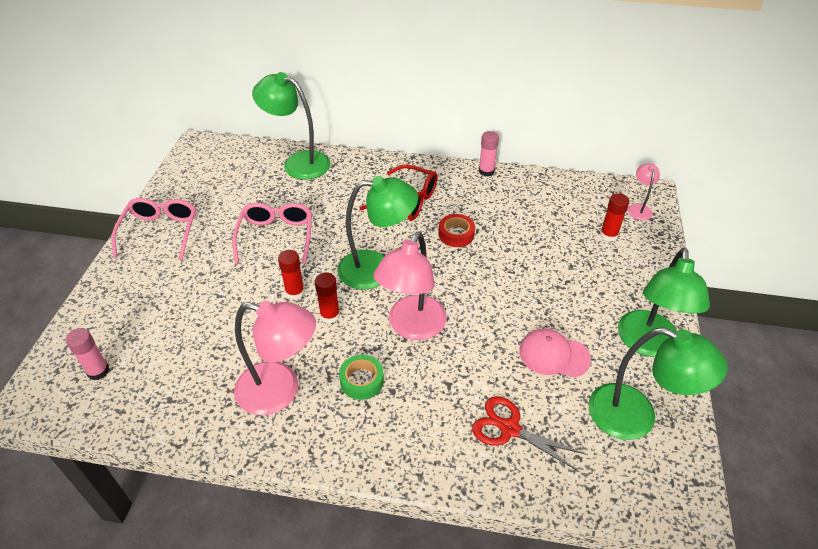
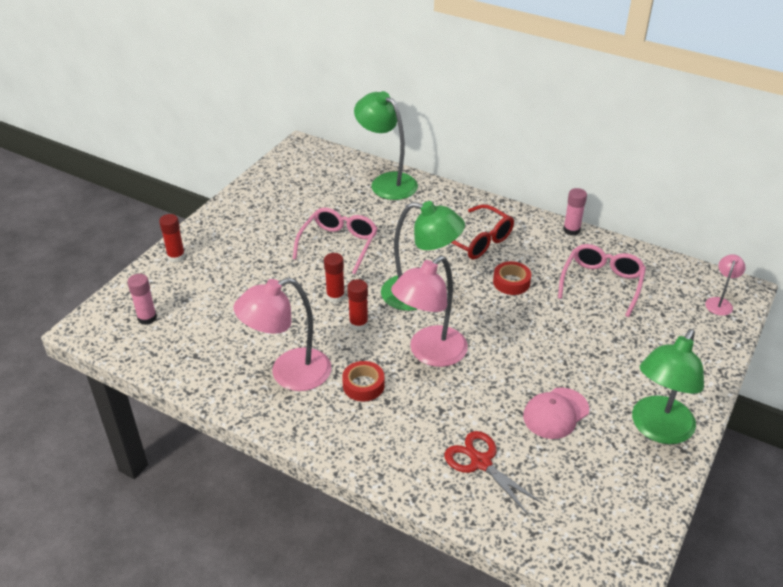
camera: 20 degrees right, 5 degrees down
(160, 232) = (239, 217): pink glasses -> pink glasses (602, 283)
(280, 391) = (289, 374): pink lamp -> pink lamp turned 120 degrees clockwise
(361, 381) = (363, 385): green tape -> red tape
(554, 355) = (555, 413): pink cap -> pink cap turned 75 degrees counterclockwise
(608, 235) = (671, 320): red glue stick -> red glue stick (176, 256)
(636, 417) = (610, 489): green lamp -> none

